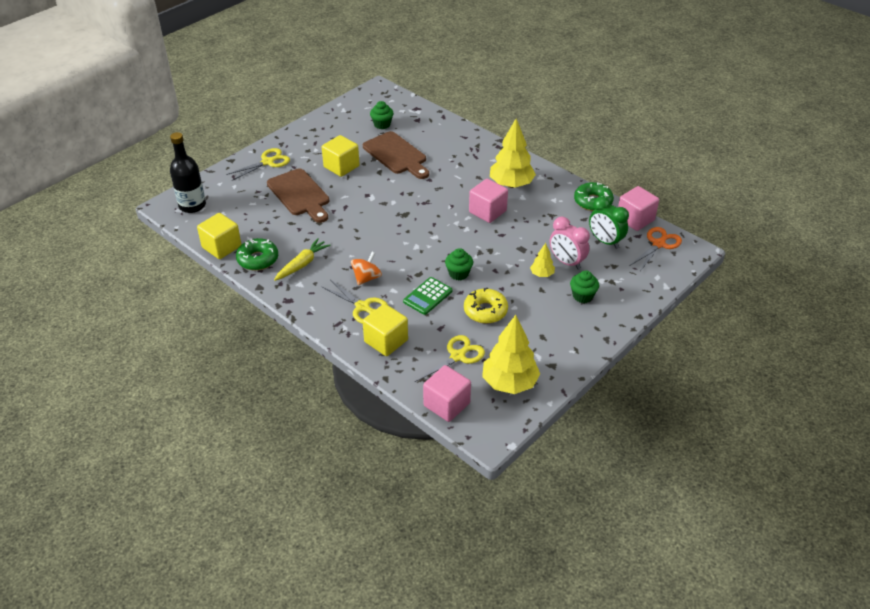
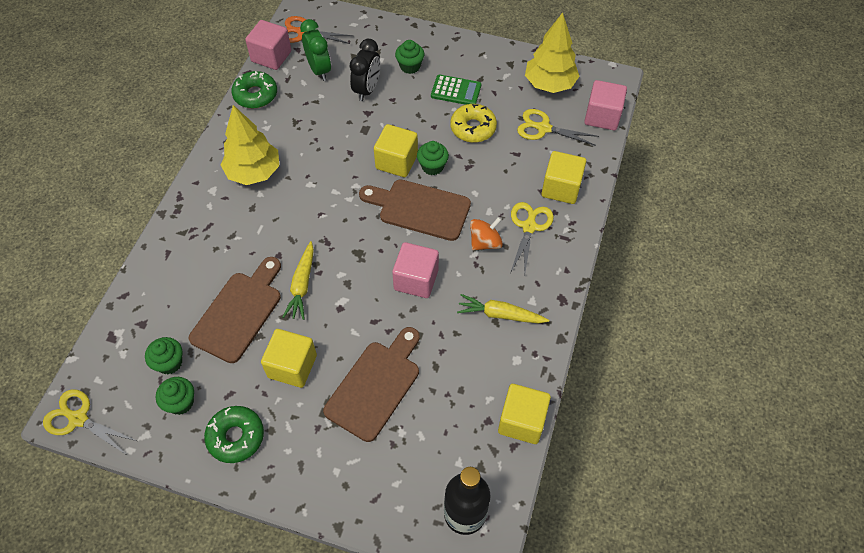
camera: 115 degrees left, 15 degrees up
(258, 259) = (519, 366): green donut -> green donut (236, 437)
(268, 162) = (321, 469): yellow scissors -> yellow scissors (78, 419)
(353, 124) = (180, 402): none -> green cupcake
(366, 278) = (485, 242): orange spinning top -> orange spinning top turned 135 degrees clockwise
(397, 184) = (302, 285): none -> yellow carrot
(422, 254) = (420, 209): none -> brown cutting board
(427, 296) = (480, 179): green calculator -> green calculator (456, 91)
(476, 256) = (396, 161): none -> yellow cube
(487, 211) = (316, 177): pink cube -> pink cube (416, 280)
(542, 274) = (396, 103): yellow tree -> none
(566, 262) = (367, 90): pink clock -> black clock
(605, 241) = (319, 70): green clock -> green clock turned 45 degrees counterclockwise

